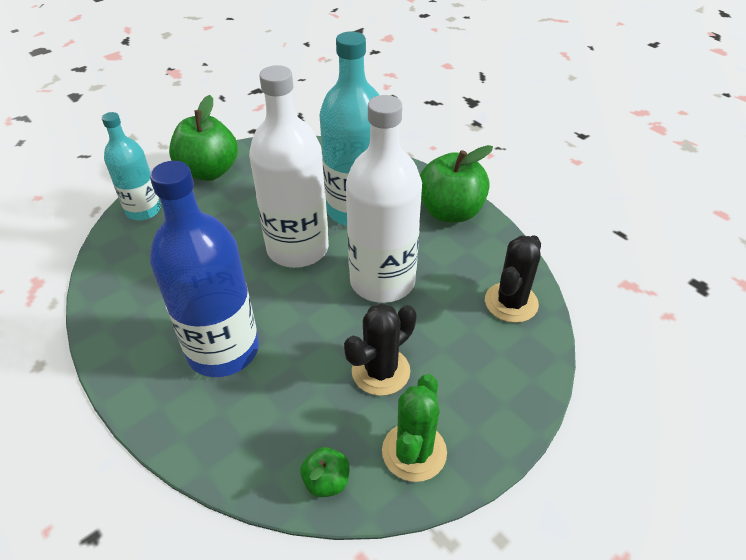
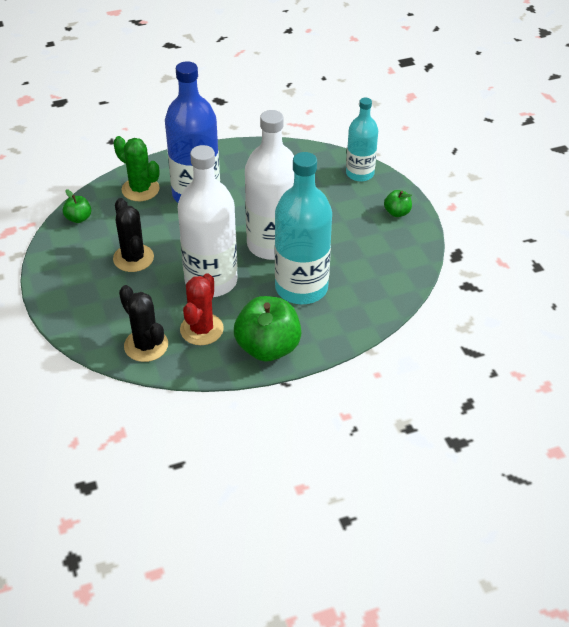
camera: 110 degrees right, 0 degrees up
(209, 171) = (397, 212): green apple -> green apple, size x0.48
(414, 452) = (70, 256): green cactus -> green cactus (140, 189)
(458, 265) = (201, 329): none -> red cactus

